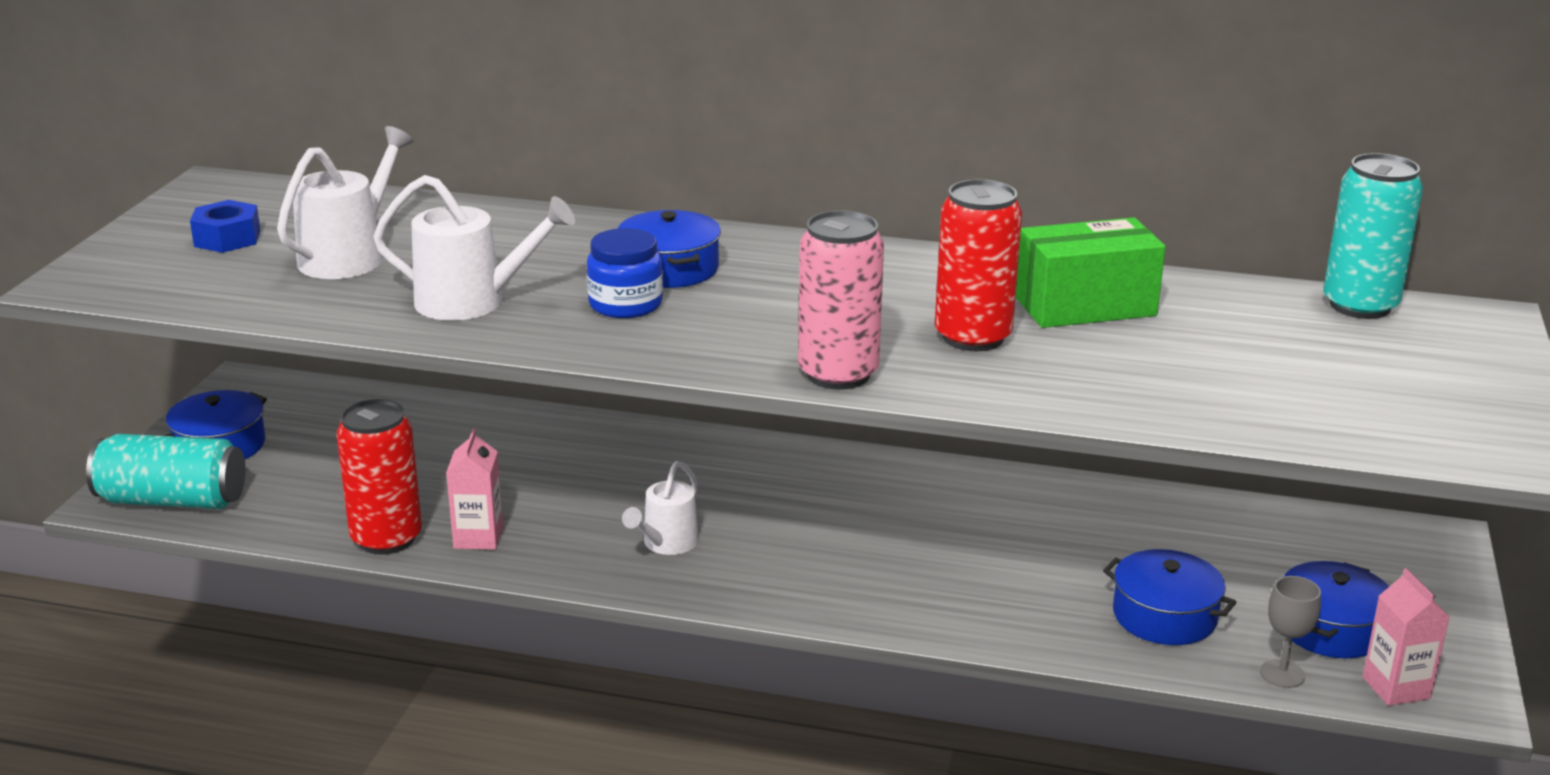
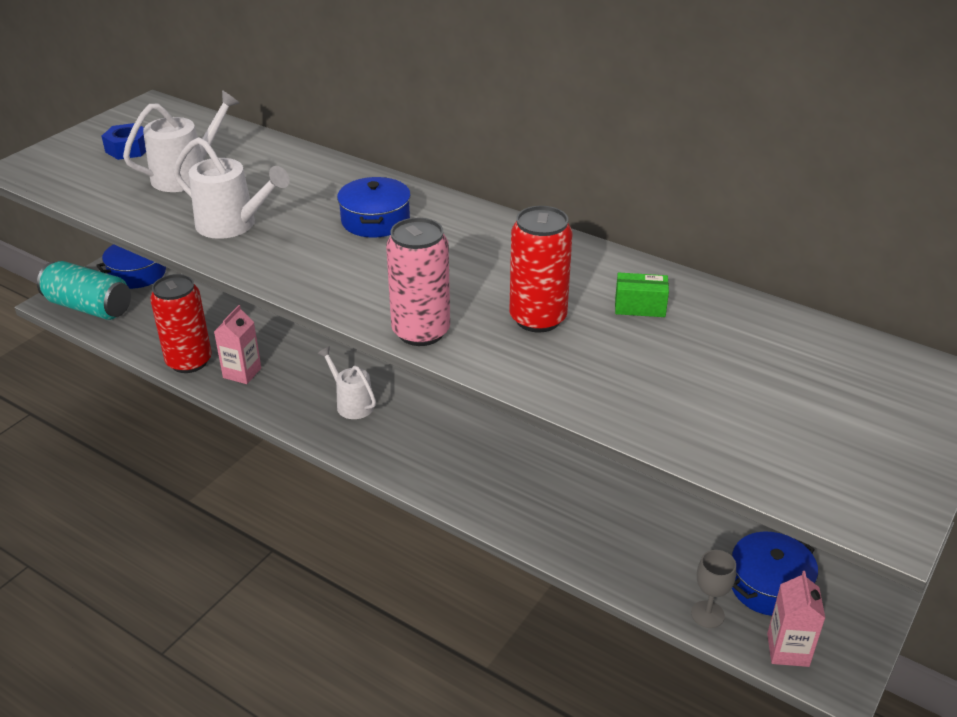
camera: 20 degrees right, 10 degrees up
(625, 304) = (325, 245): blue jar -> none
(666, 543) = (352, 404): white watering can -> white watering can turned 90 degrees clockwise
(1085, 306) = (640, 307): green box -> green box, size x0.53
(1164, 616) = (650, 543): blue pot -> none
(1360, 306) = (857, 348): turquoise can -> none

